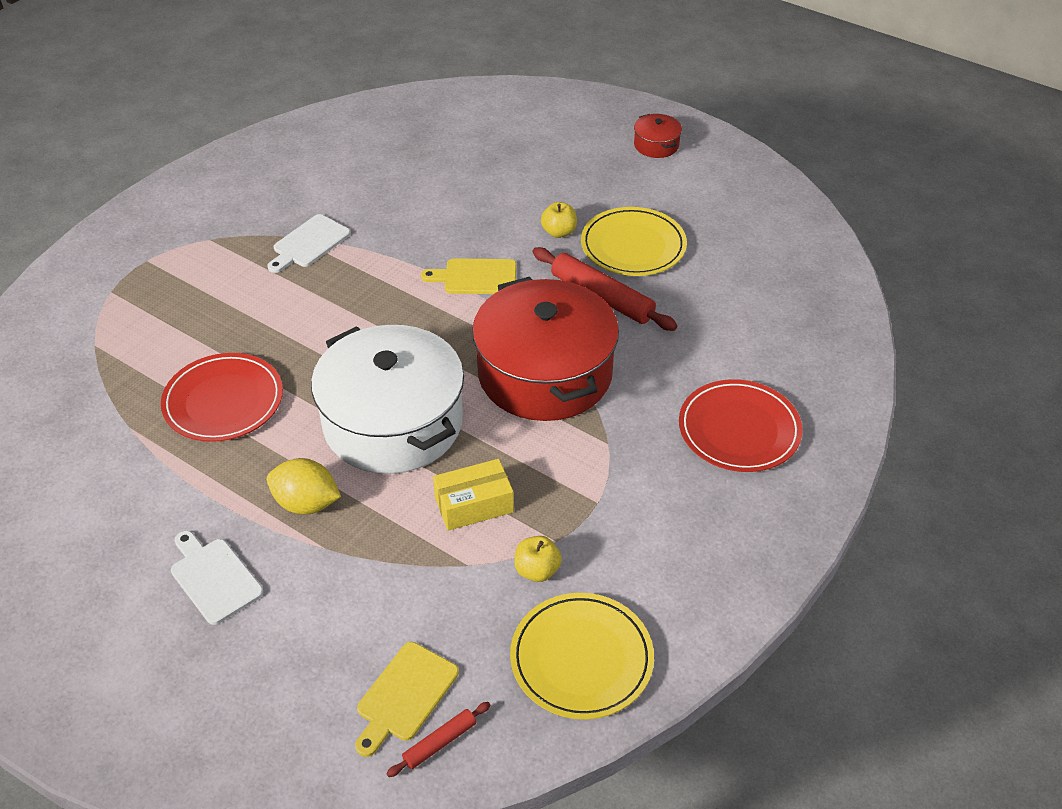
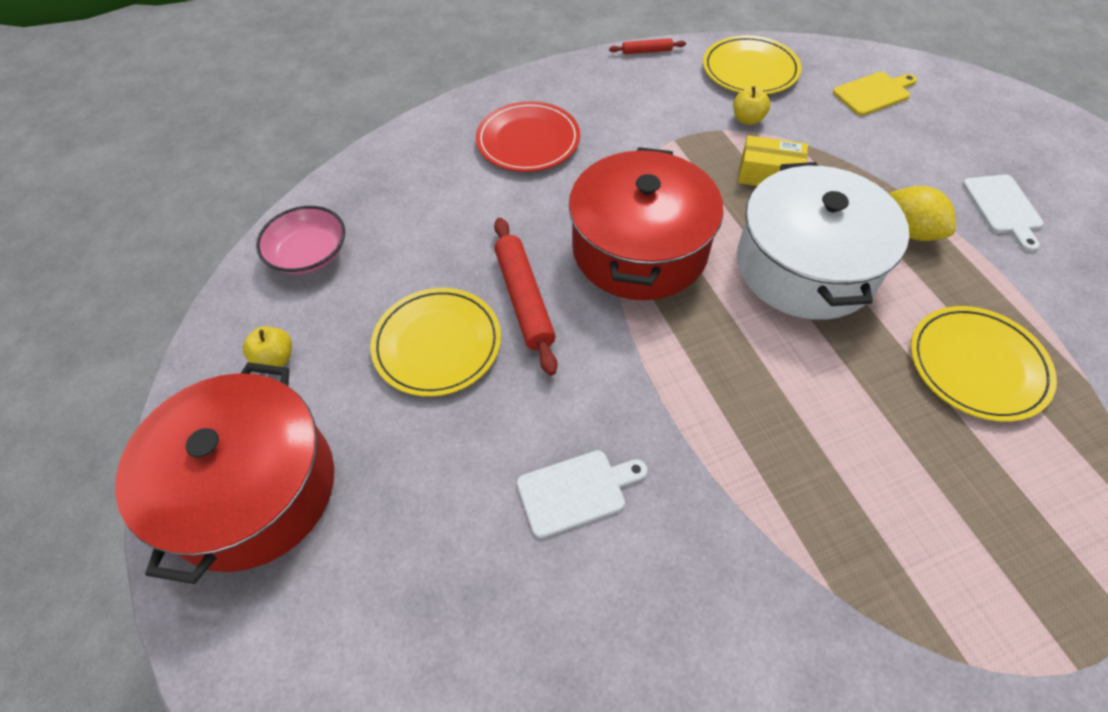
camera: 145 degrees left, 10 degrees up
(223, 401) = (977, 365): red plate -> yellow plate
(309, 243) = (815, 565): white cutting board -> white cutting board (576, 491)
(440, 742) = (860, 67): red rolling pin -> red rolling pin (646, 51)
(476, 277) = (631, 390): yellow cutting board -> none
(559, 232) = (495, 406): yellow apple -> yellow apple (275, 359)
(656, 145) = (252, 489): red pot -> red pot, size x2.45
(795, 255) = (309, 254): none -> pink bowl

